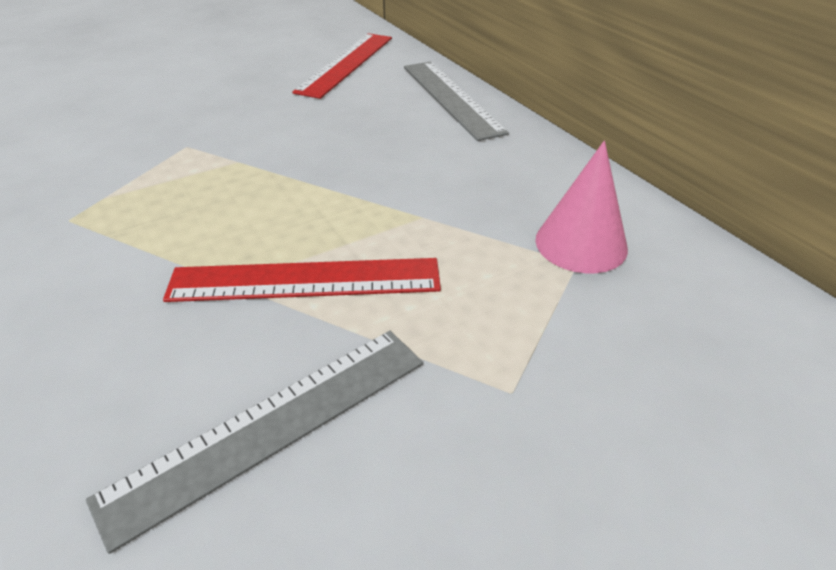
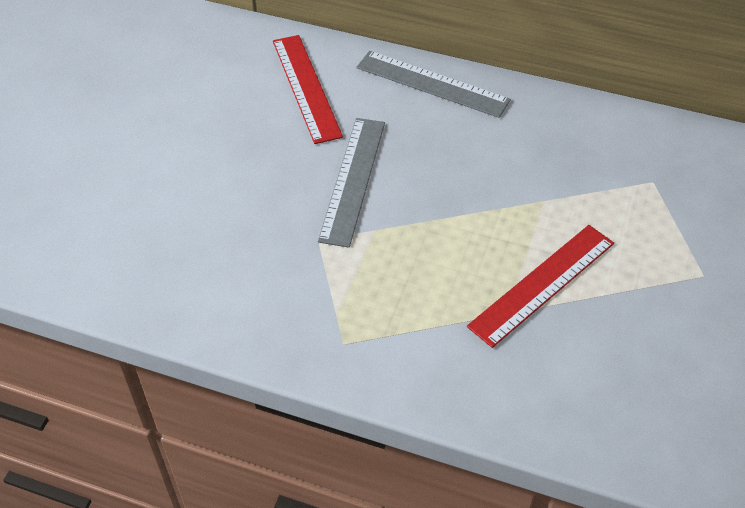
camera: 40 degrees left, 10 degrees up
(272, 426) = (634, 364): grey ruler -> grey ruler (353, 180)
(581, 244) = (642, 167): pink cone -> none

